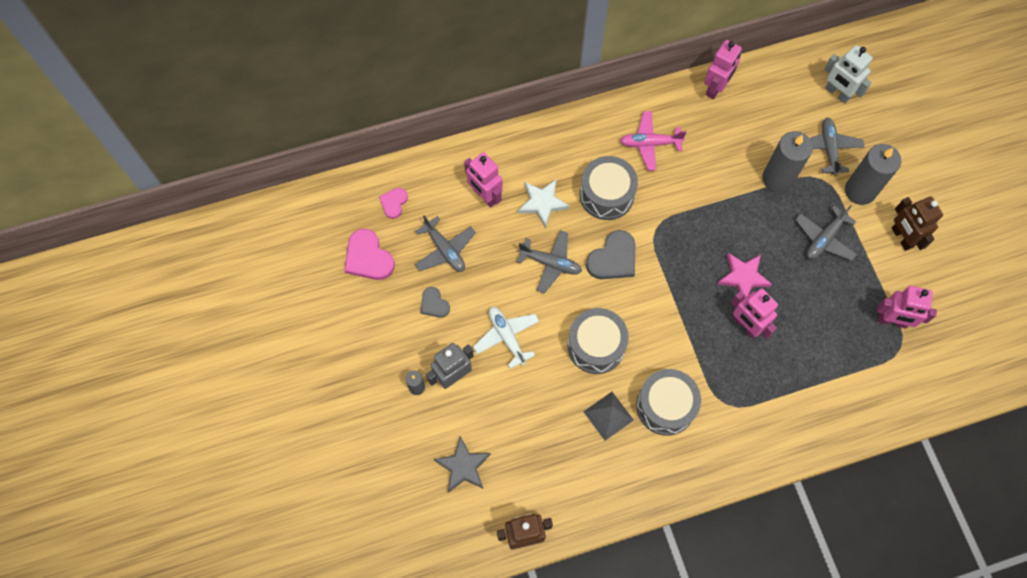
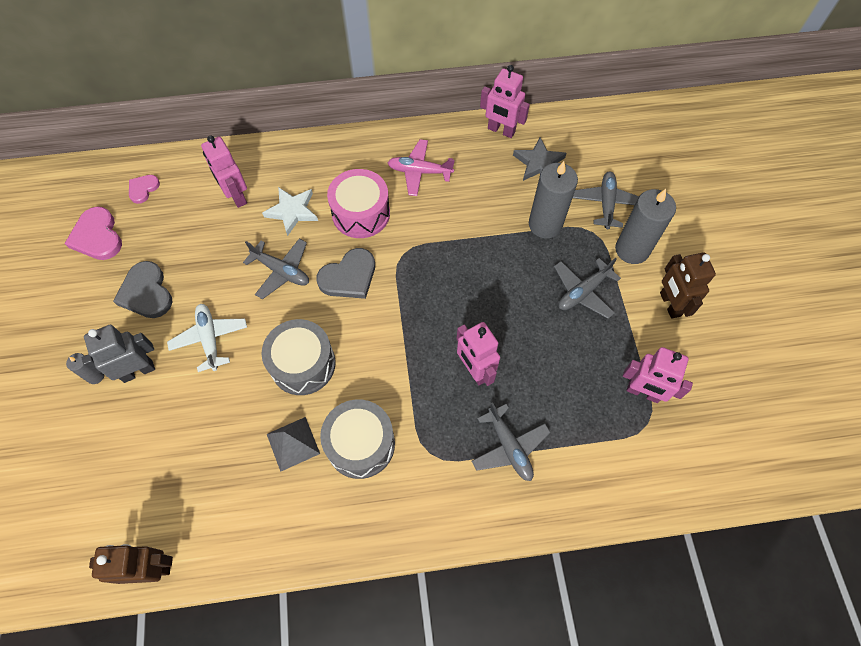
camera: 10 degrees right, 5 degrees down
(434, 304) = (146, 292): grey heart -> grey heart, size x1.71
(445, 250) = (177, 241): grey plane -> grey plane (509, 447)
(463, 466) = (112, 472): grey star -> grey star (538, 163)
(606, 195) = (361, 213): grey drum -> pink drum
(716, 88) = (501, 130): pink robot -> pink robot turned 75 degrees clockwise
(743, 277) = (484, 318): pink star -> none
(837, 93) = (626, 153): white robot -> none

